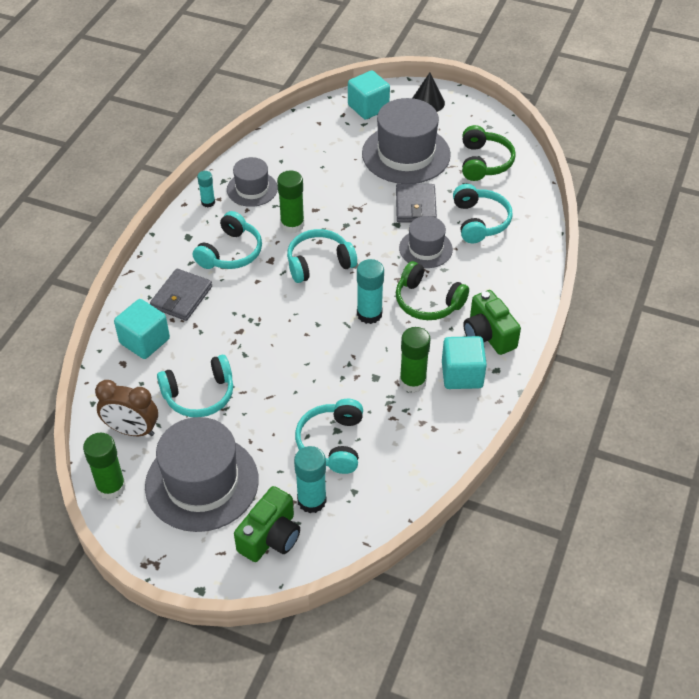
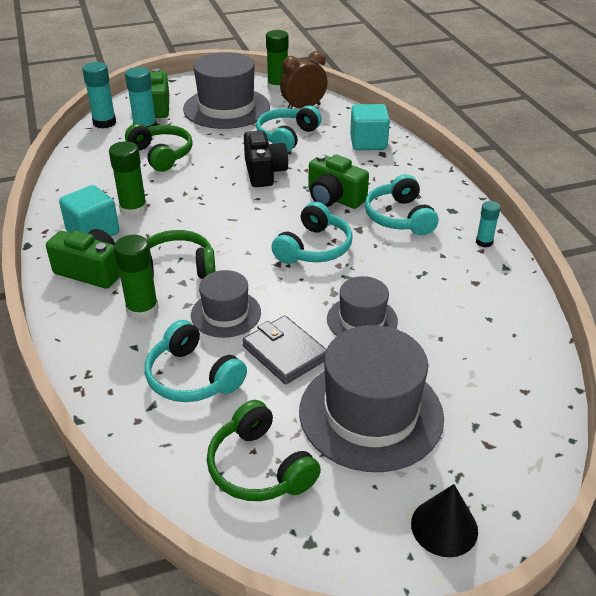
camera: 140 degrees right, 10 degrees down
(181, 297) = (386, 174): grey wallet -> none
(251, 297) = (334, 198): none -> green camera
(252, 189) = (468, 274): grey hat -> grey hat (362, 320)
(270, 360) = (264, 172): none -> black camera
(292, 225) = (383, 265): green glue stick -> green glue stick (142, 310)
(332, 443) = (161, 155): turquoise headphones -> green headphones
(368, 107) = (504, 456): turquoise cube -> none
(369, 314) = (220, 234): turquoise glue stick -> turquoise glue stick (104, 123)

